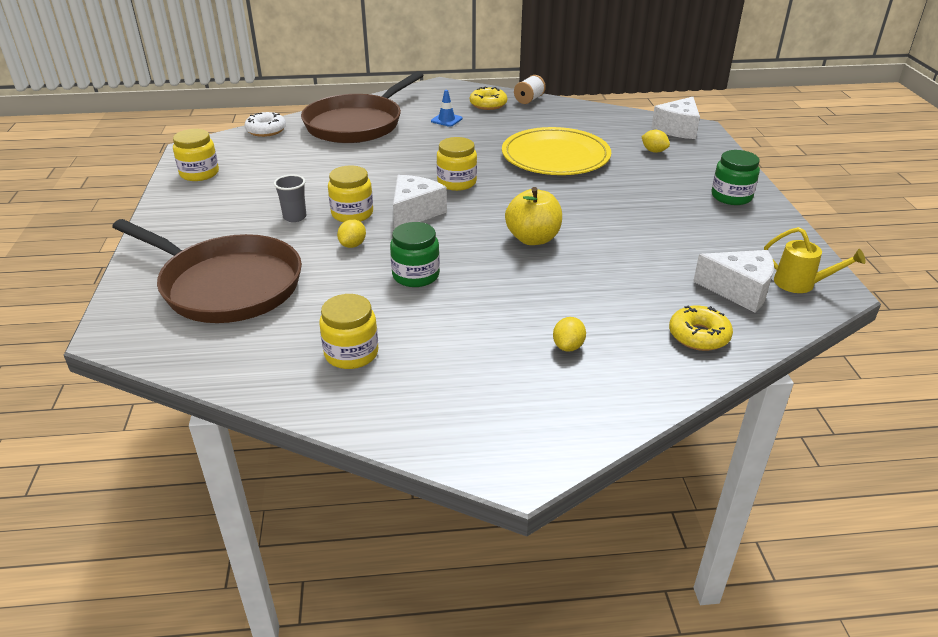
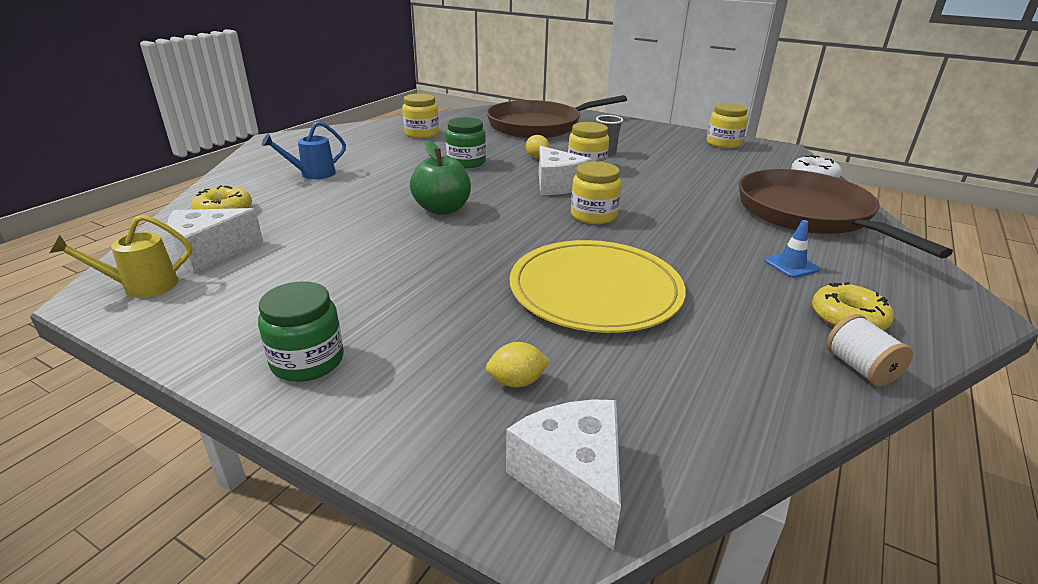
camera: 125 degrees right, 5 degrees down
(533, 239) = (442, 209): yellow apple -> green apple
(568, 346) = (312, 174): yellow lemon -> blue watering can

